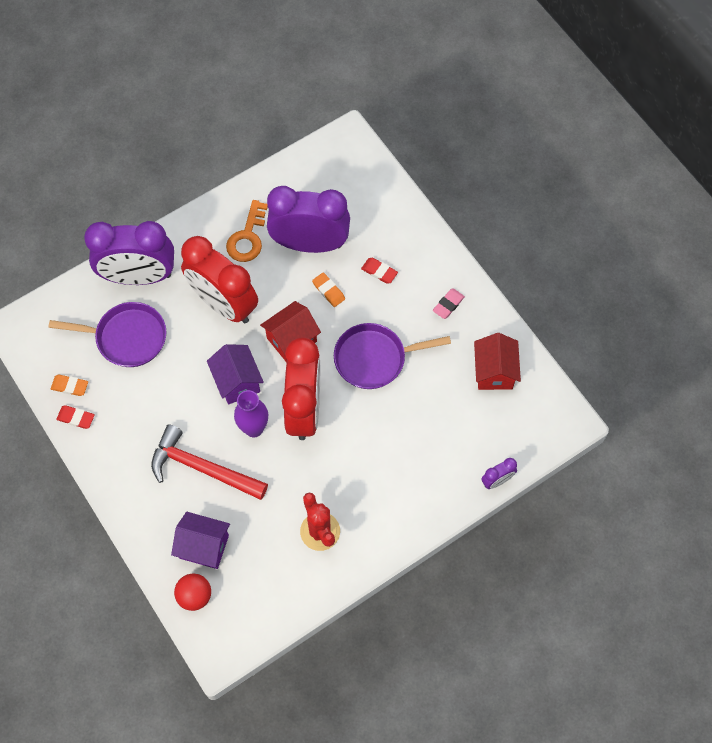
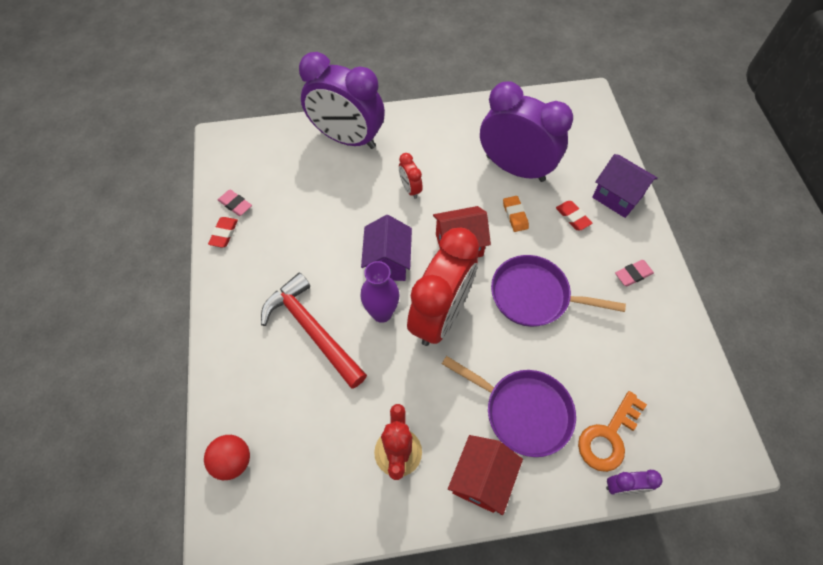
camera: 25 degrees right, 5 degrees down
(70, 386) = (235, 204): orange eraser -> pink eraser
(76, 418) = (224, 233): red eraser -> red eraser turned 60 degrees clockwise
(127, 337) = (308, 183): purple pan -> purple pan (523, 411)
(204, 546) = (271, 411): purple house -> purple house (617, 197)
(224, 304) = (410, 189): red clock -> red clock, size x0.42
(247, 237) = (460, 142): orange key -> orange key (608, 436)
(494, 371) = (660, 362): red house -> red house (481, 479)

